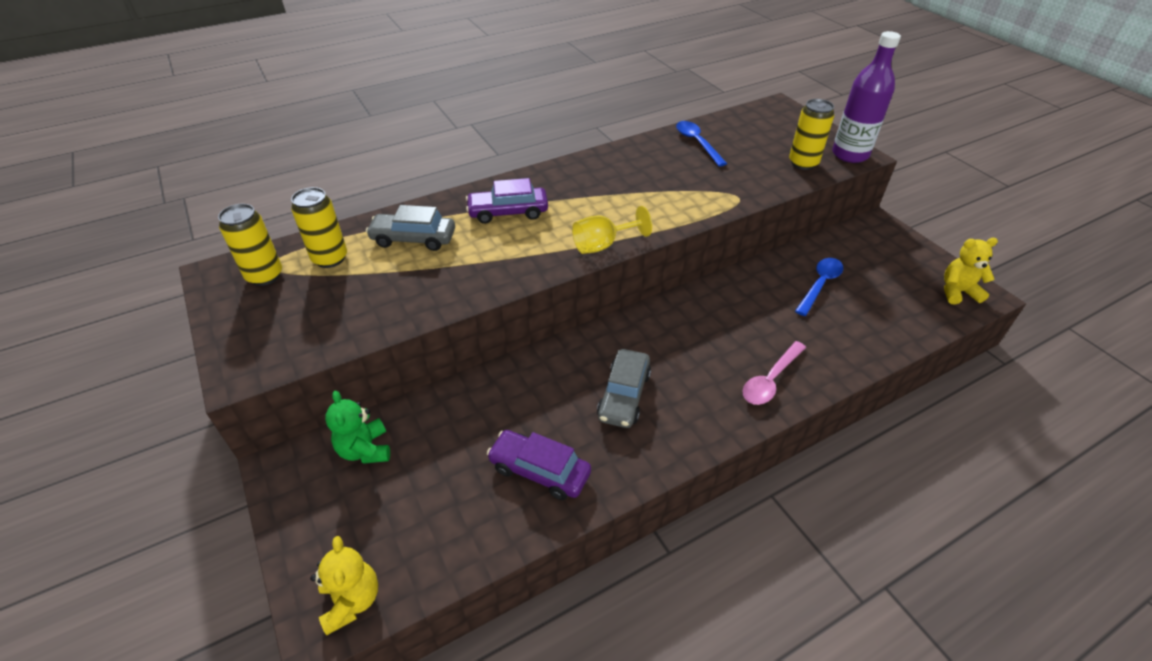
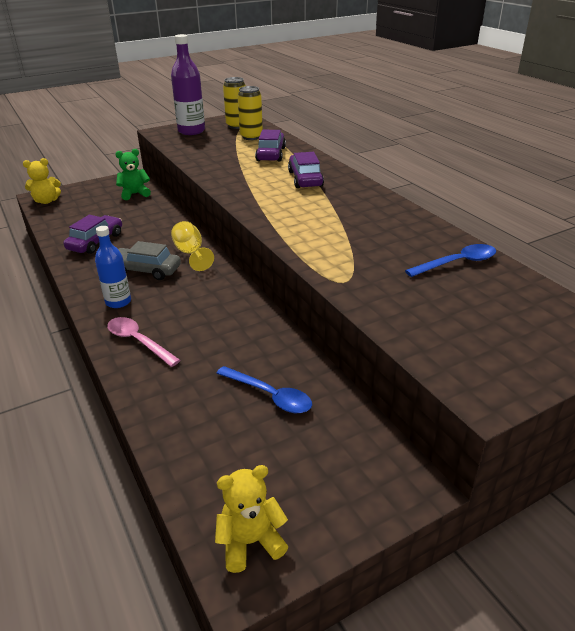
camera: 90 degrees right, 10 degrees down
(413, 239) = (271, 154): grey car -> purple car
(603, 245) = (260, 213): yellow goblet -> yellow goblet (191, 253)
(699, 411) = (118, 302): none -> blue bottle
(803, 163) = (437, 336): yellow can -> none
(850, 154) = (481, 386): purple bottle -> purple bottle (191, 131)
(957, 292) = (250, 542): yellow teddy bear -> yellow teddy bear turned 105 degrees counterclockwise

